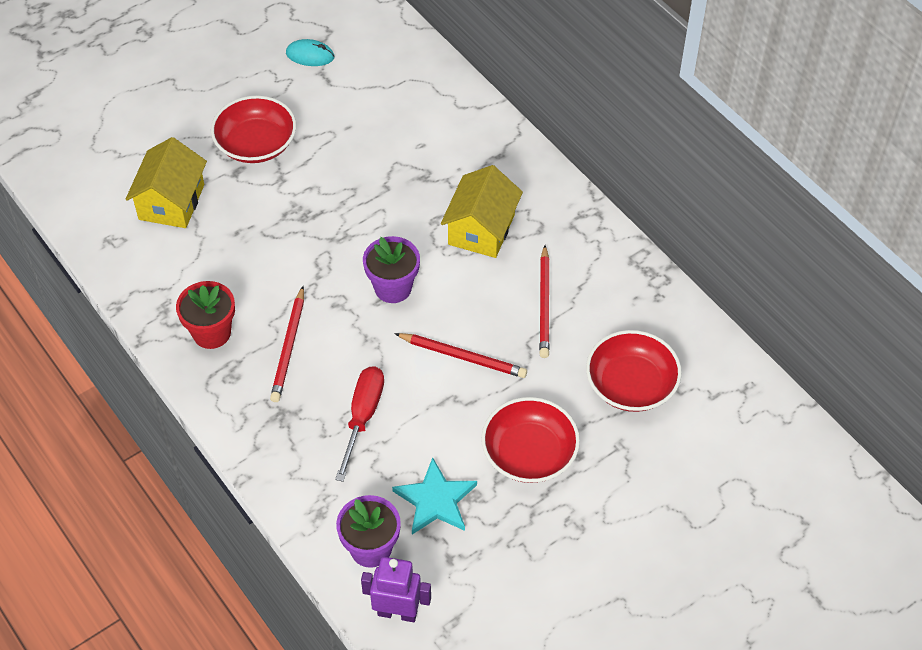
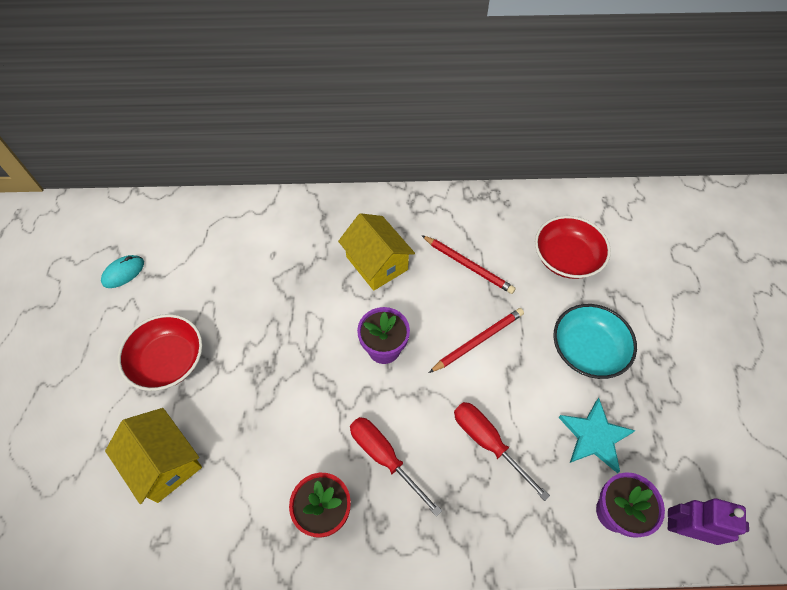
camera: 55 degrees left, 5 degrees up
(289, 347) = (384, 457): red pencil -> red screwdriver
(397, 612) = (685, 528): purple robot -> purple robot turned 60 degrees clockwise
(529, 453) = (587, 350): red bowl -> turquoise bowl

